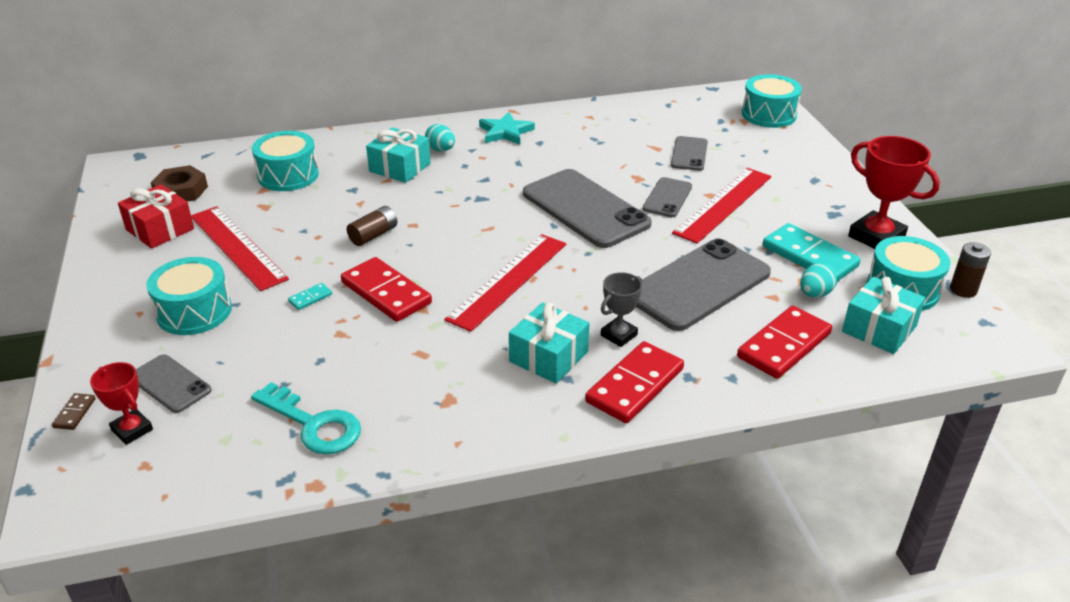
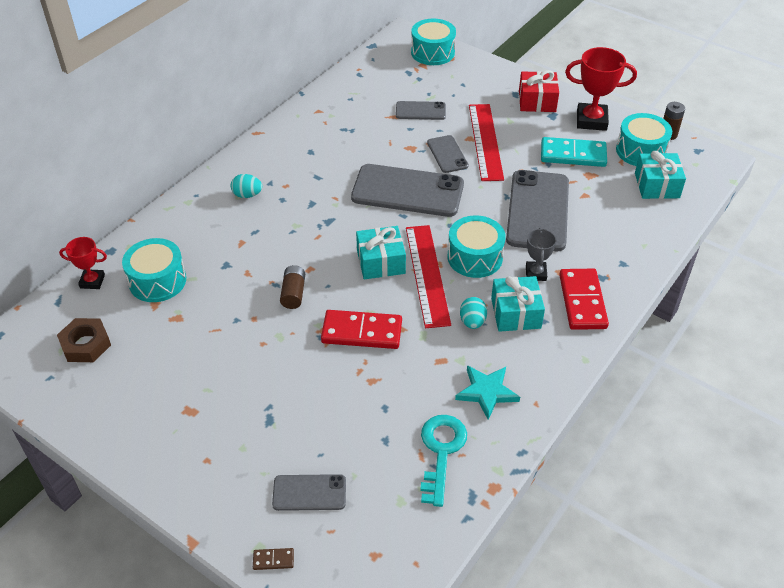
camera: 40 degrees left, 10 degrees up
(74, 413) = (273, 560): brown domino -> brown domino turned 60 degrees counterclockwise
(132, 430) = (331, 540): red trophy -> red trophy (92, 281)
(160, 229) = (119, 386): red gift -> red gift (537, 101)
(194, 311) = (247, 432): turquoise drum -> turquoise drum (475, 257)
(237, 247) = (205, 363): red ruler -> none
(310, 298) = (316, 368): turquoise domino -> none
(314, 424) = (441, 452): turquoise key -> turquoise key turned 75 degrees counterclockwise
(400, 167) = (237, 227): turquoise gift -> turquoise gift (381, 262)
(505, 132) = (275, 155): turquoise star -> turquoise star (487, 392)
(689, 154) = (420, 111): grey phone -> grey phone turned 60 degrees counterclockwise
(784, 345) = (625, 225): red domino -> none
(815, 294) = (603, 180): turquoise egg -> turquoise egg (472, 322)

